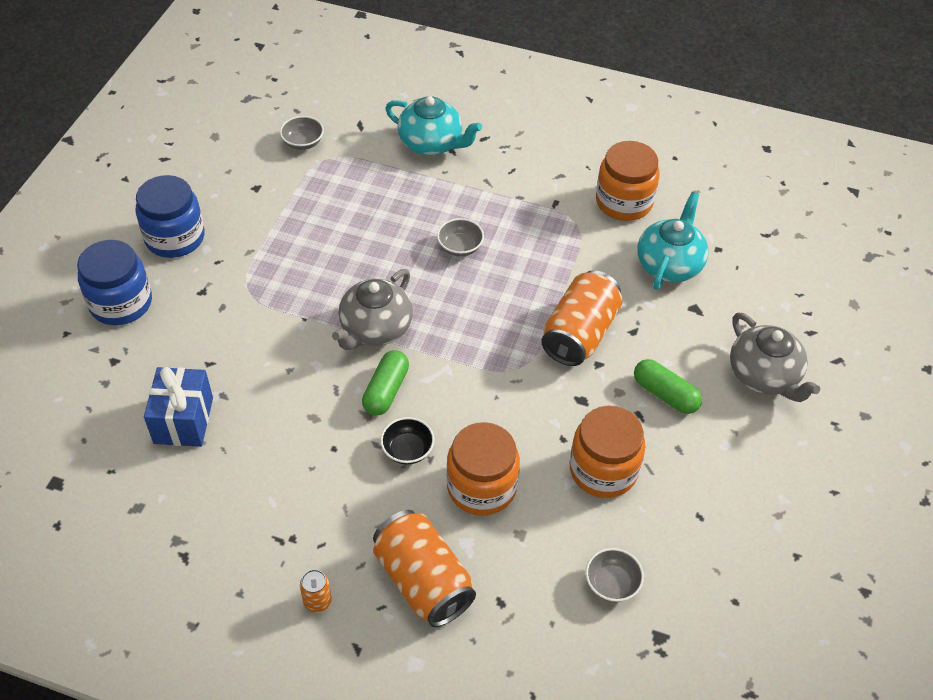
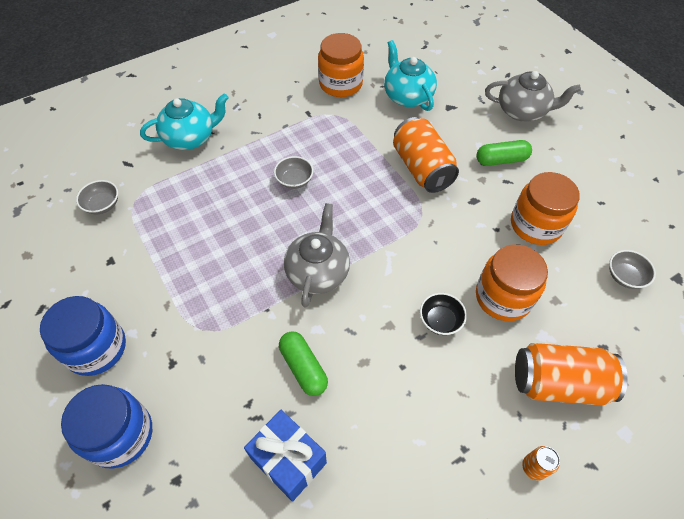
camera: 50 degrees left, 5 degrees up
(375, 329) = (318, 272): grey teapot -> grey teapot turned 150 degrees counterclockwise
(386, 390) = (378, 300): green capsule -> green capsule (303, 367)

